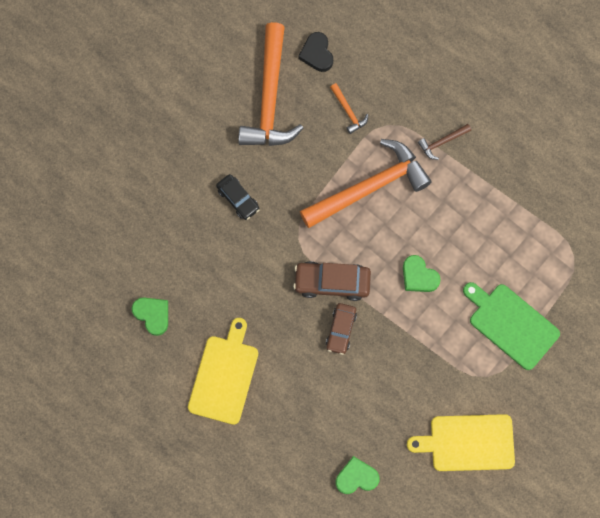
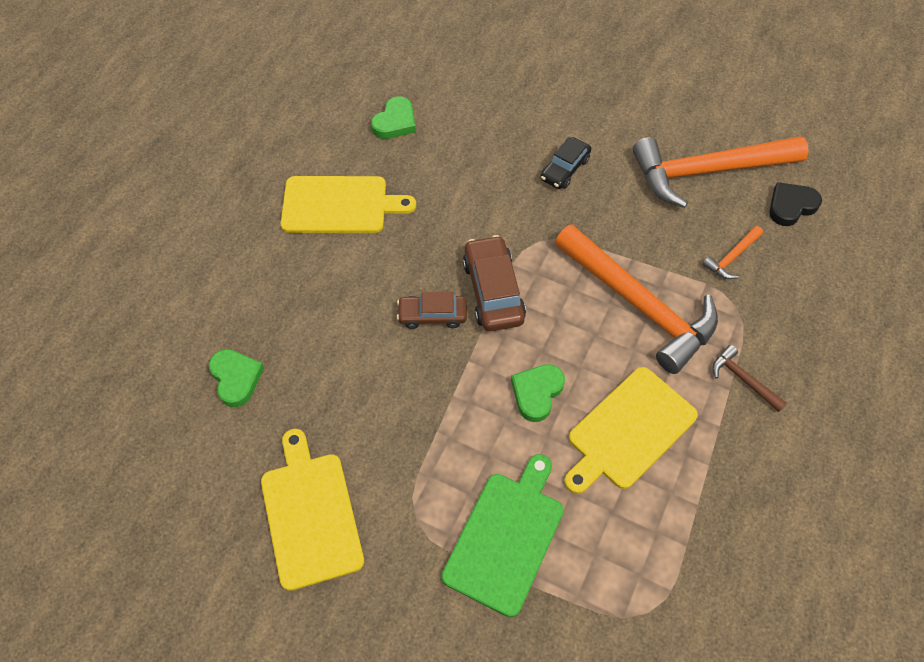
camera: 75 degrees right, 15 degrees down
(459, 227) = (628, 430): none -> yellow cutting board

